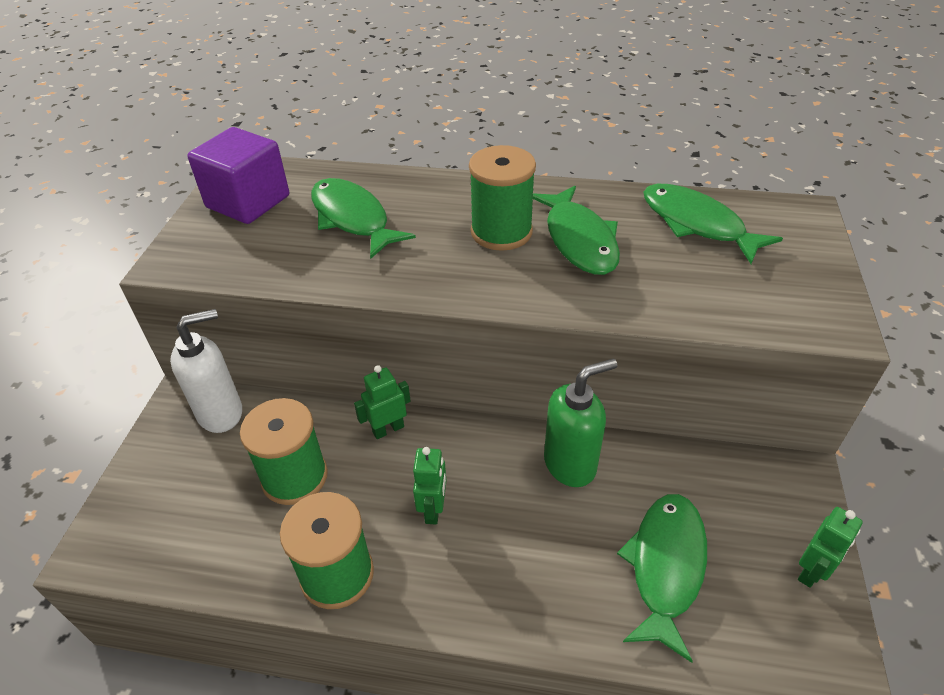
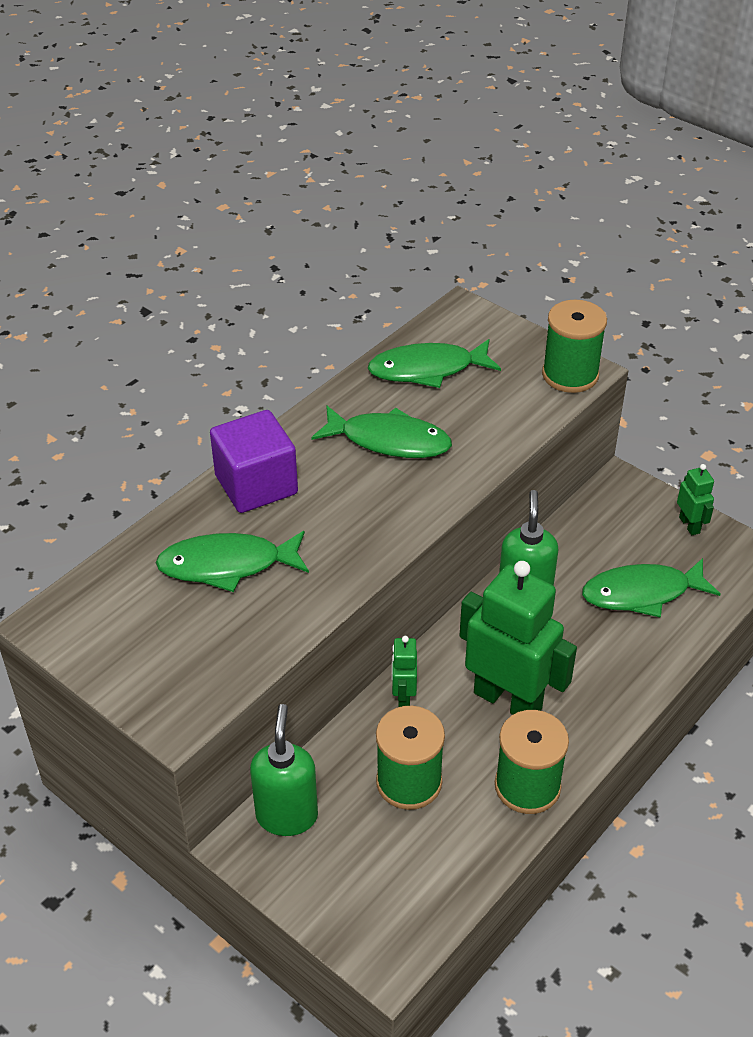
camera: 60 degrees left, 0 degrees up
(221, 413) = (287, 815): white soap dispenser -> green soap dispenser
(248, 202) = (122, 632): purple cube -> purple cube (256, 485)
(433, 509) = (508, 700): green robot -> green robot, size x2.18
(501, 232) = (337, 479): green spool -> green spool (570, 375)
(665, 567) = (642, 593): green fish -> green fish turned 60 degrees counterclockwise

